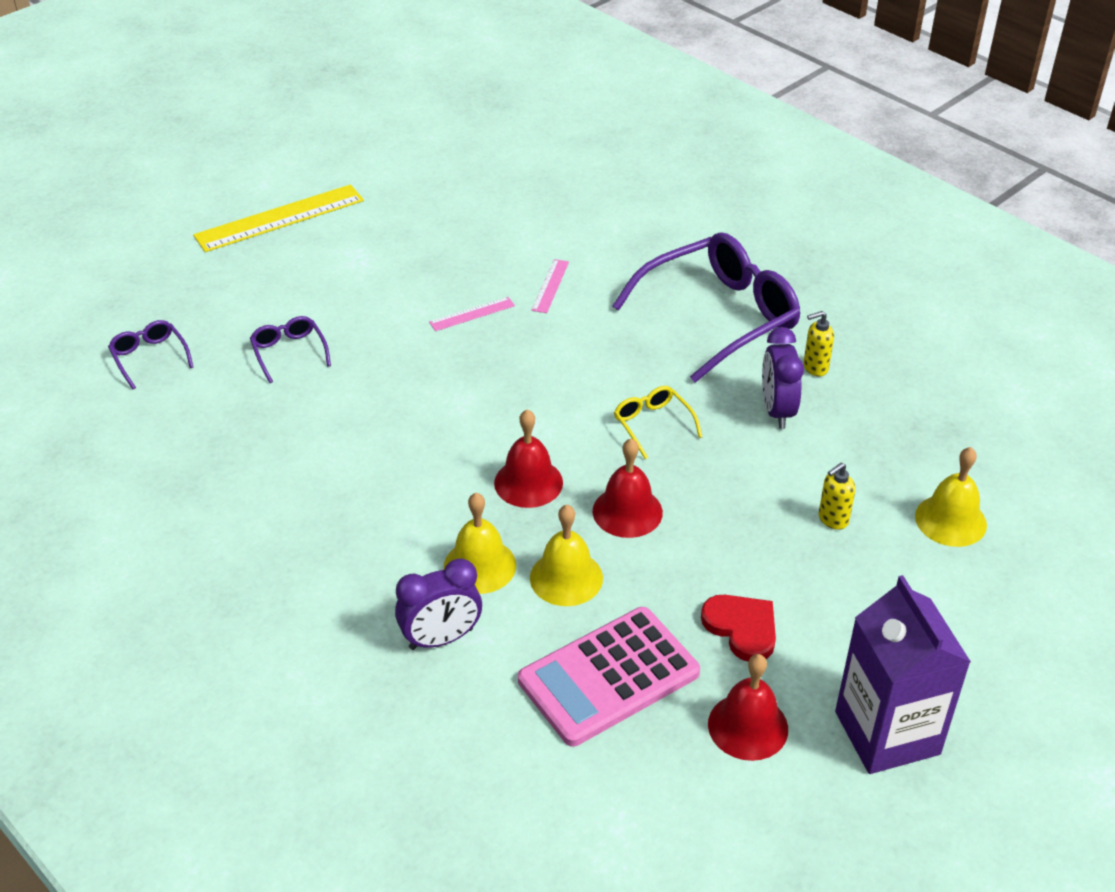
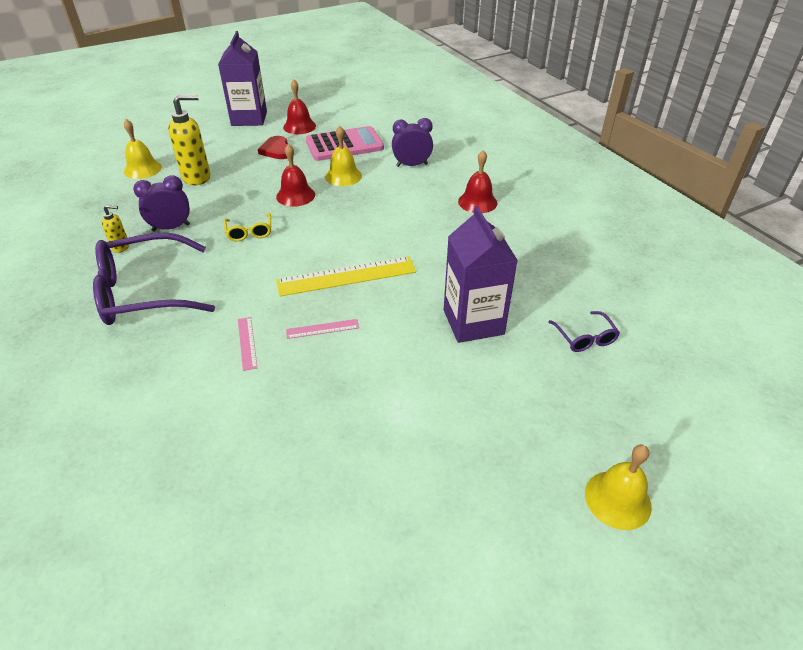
camera: 165 degrees left, 0 degrees up
(280, 218) = (472, 484): yellow ruler -> yellow ruler (346, 276)
(289, 352) = (473, 322): purple glasses -> purple carton
(480, 566) = (383, 186): yellow bell -> yellow bell (617, 499)
(528, 482) = (340, 216): red bell -> red bell (477, 202)
(550, 286) = (247, 343): pink ruler -> pink ruler turned 45 degrees counterclockwise
(777, 411) = (171, 227): purple clock -> purple clock turned 120 degrees counterclockwise
(832, 519) = (197, 177): yellow soap dispenser -> yellow soap dispenser, size x1.97

